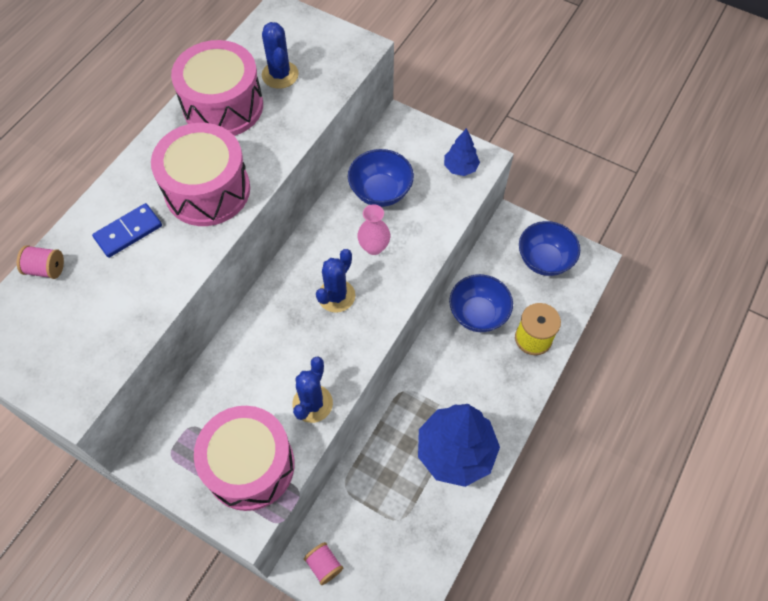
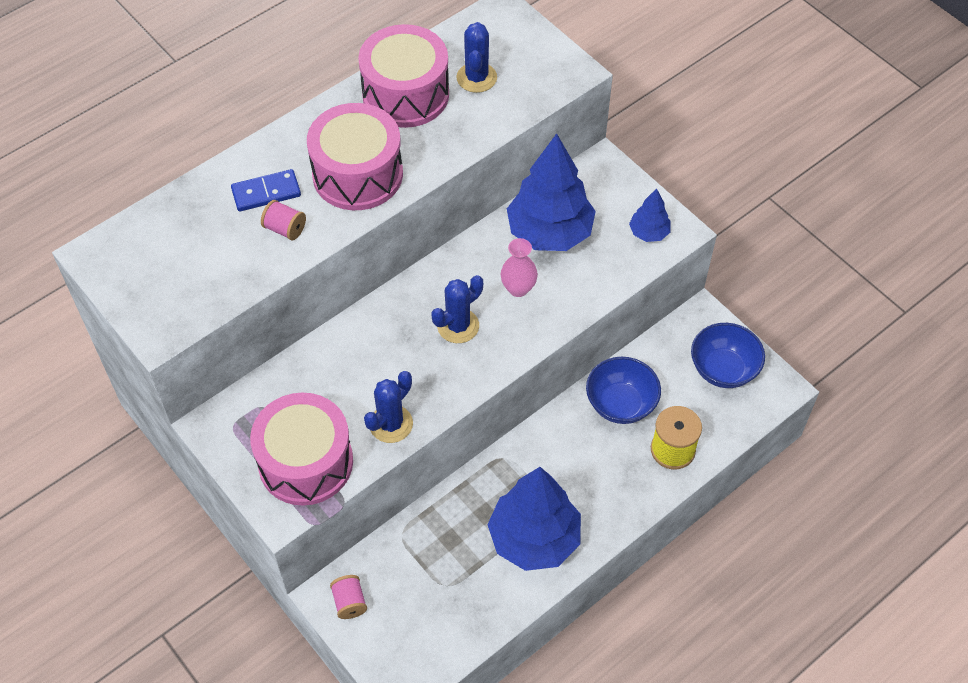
camera: 20 degrees right, 5 degrees down
(46, 269) = (177, 205): pink spool -> pink spool (285, 229)
(380, 192) = (549, 233): blue bowl -> blue tree

